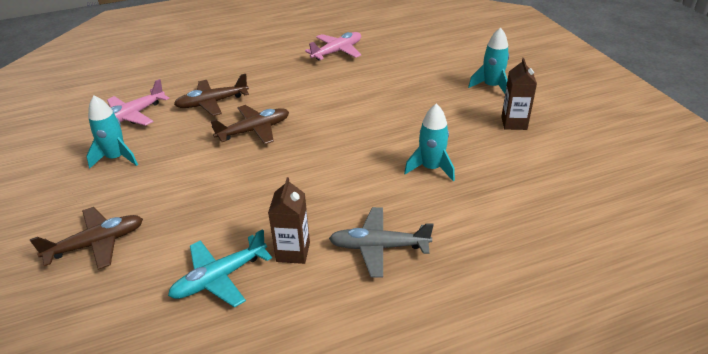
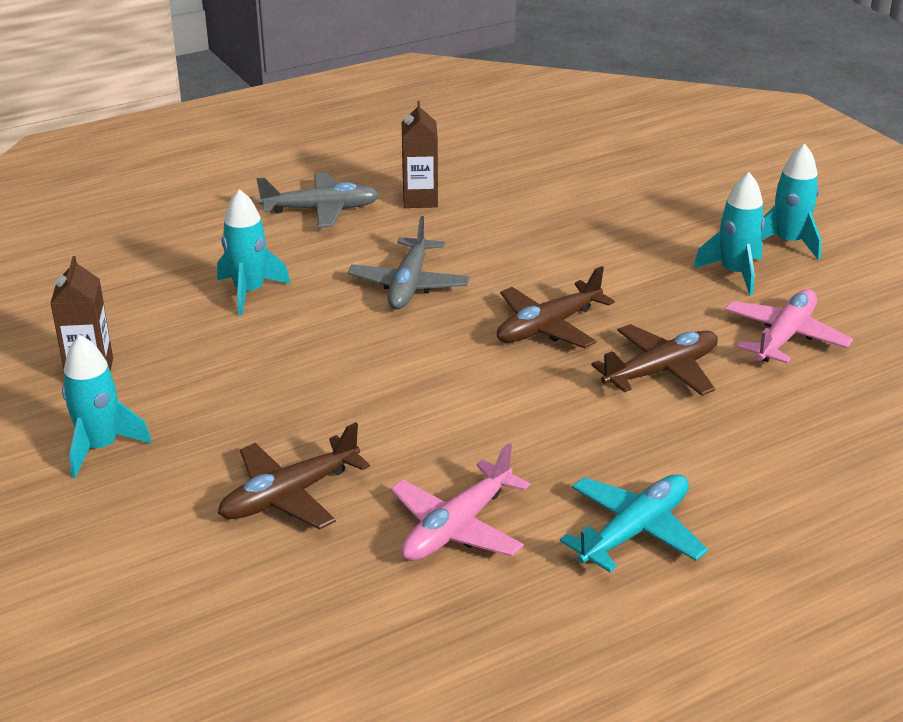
camera: 170 degrees right, 5 degrees down
(55, 180) = (788, 242): none -> turquoise rocket
(97, 244) = (653, 191): brown plane -> brown plane (289, 495)
(219, 278) = (491, 177): turquoise plane -> turquoise plane (635, 531)
(326, 165) = (409, 285): none -> grey plane

